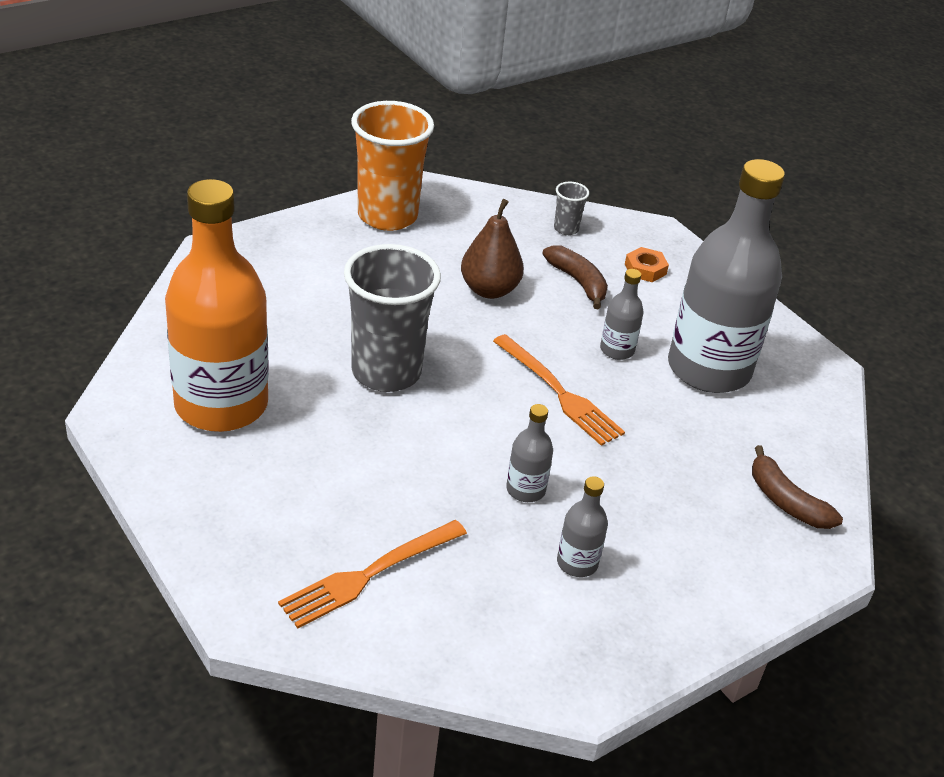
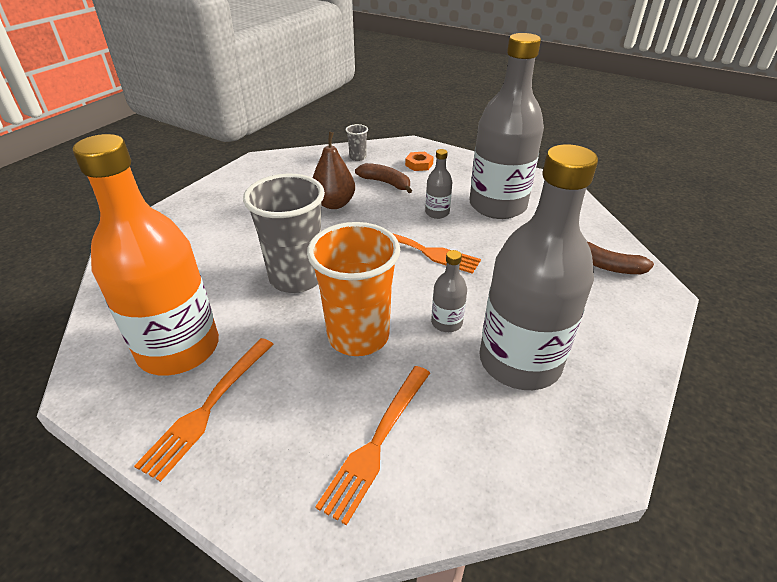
camera: 20 degrees left, 0 degrees up
(222, 477) = (207, 409): none -> orange fork
(387, 216) = (240, 182): orange cup -> orange cup (358, 336)
(577, 563) = (519, 361): grey bottle -> grey bottle, size x2.41

